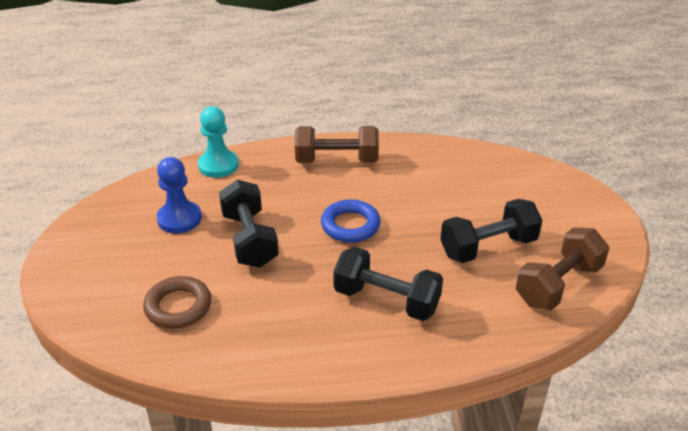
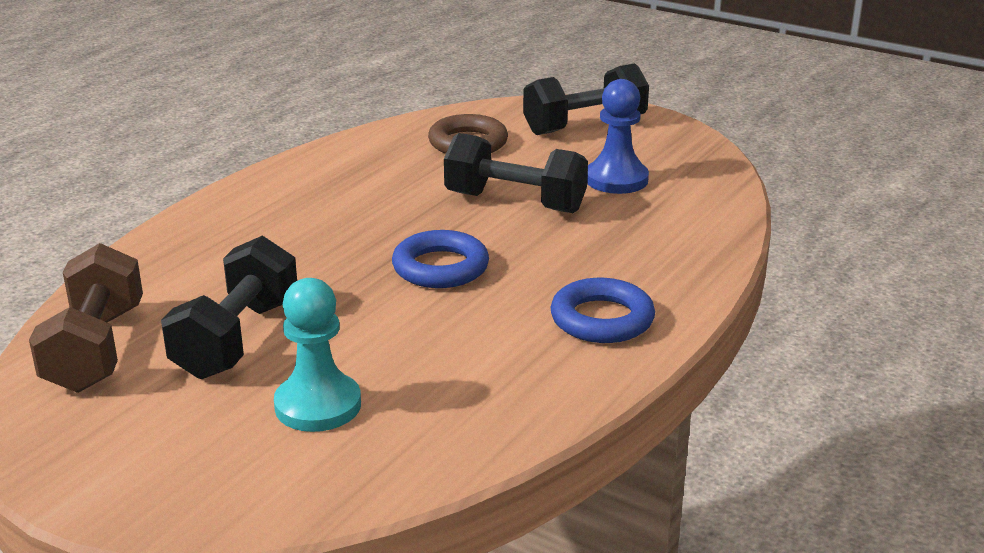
camera: 130 degrees right, 10 degrees down
(218, 165) = (708, 233): turquoise pawn -> turquoise pawn (318, 405)
(336, 160) = (602, 319): brown dumbbell -> blue ring
(386, 300) = (288, 235): black dumbbell -> black dumbbell (584, 126)

